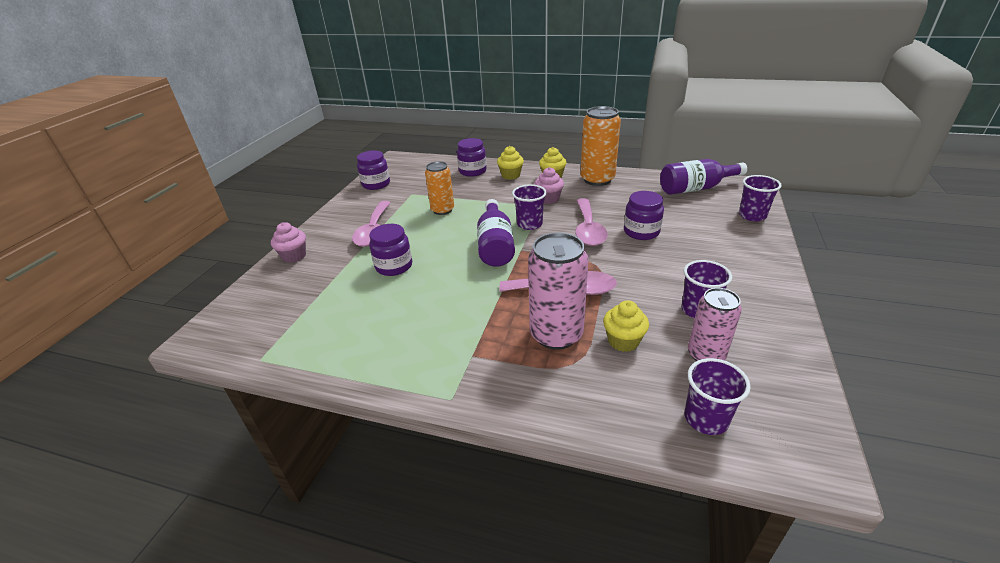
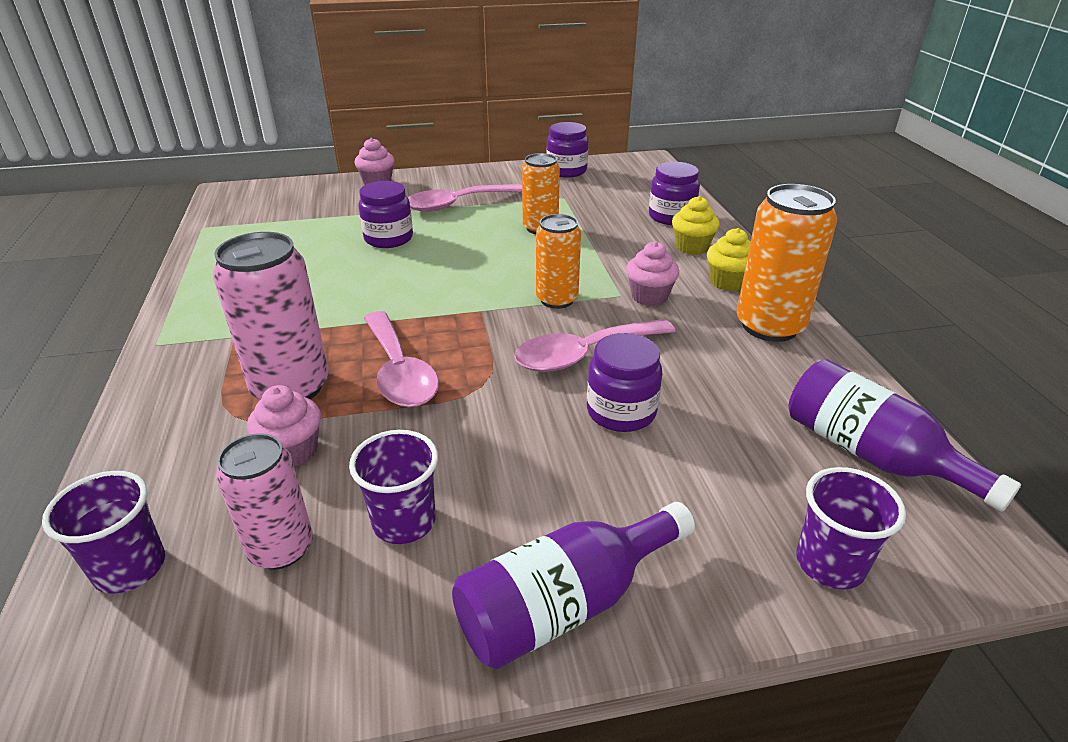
camera: 60 degrees right, 0 degrees up
(495, 245) = (478, 288): purple bottle -> purple bottle (565, 604)
(529, 224) = (557, 299): purple cup -> orange can
(623, 341) = (292, 451): yellow cupcake -> pink cupcake

